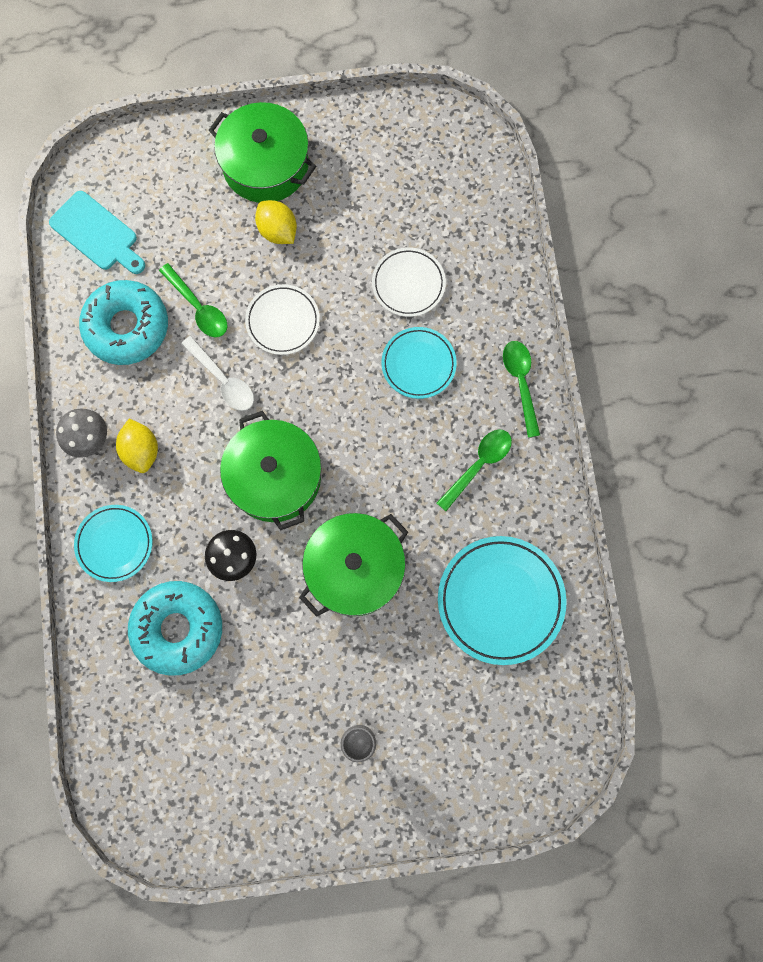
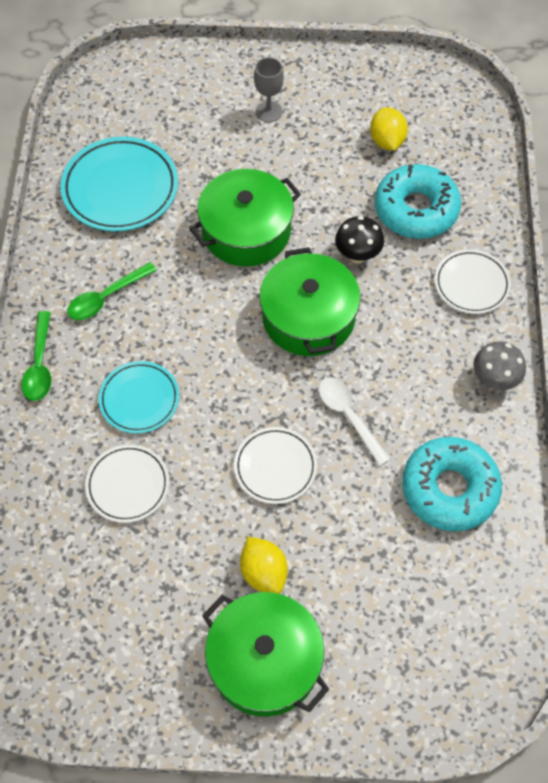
camera: 170 degrees left, 15 degrees down
(97, 234) = (480, 606): turquoise cutting board -> none
(114, 544) = (471, 284): turquoise plate -> white plate
(141, 451) = (440, 361): yellow lemon -> yellow lemon (387, 141)
(198, 307) = (367, 498): green spoon -> none

